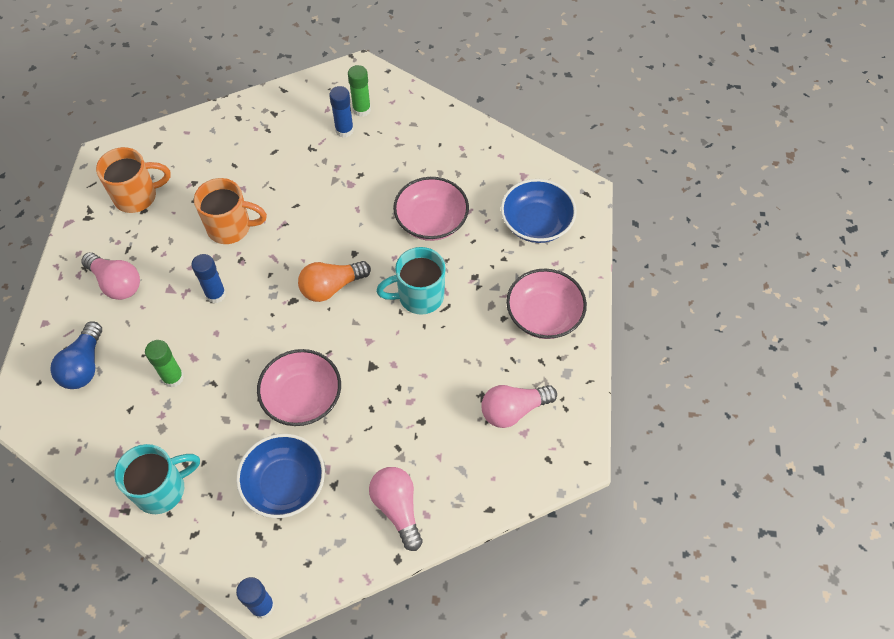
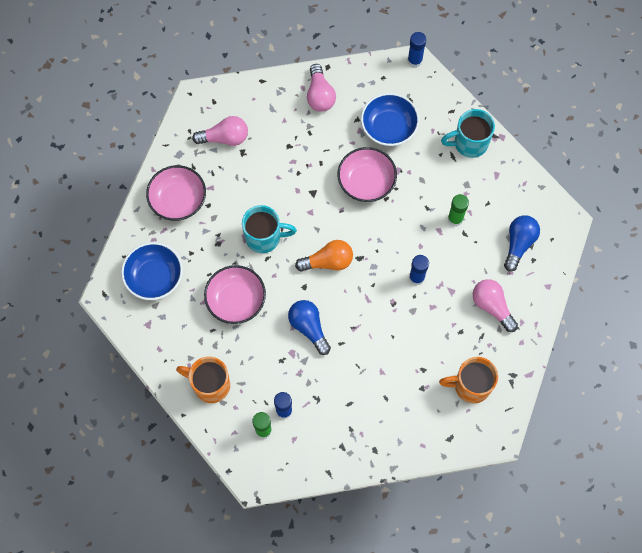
camera: 165 degrees left, 10 degrees up
(231, 227) = (397, 335): orange mug -> orange mug (210, 385)
(337, 212) = (309, 328): none -> blue light bulb

